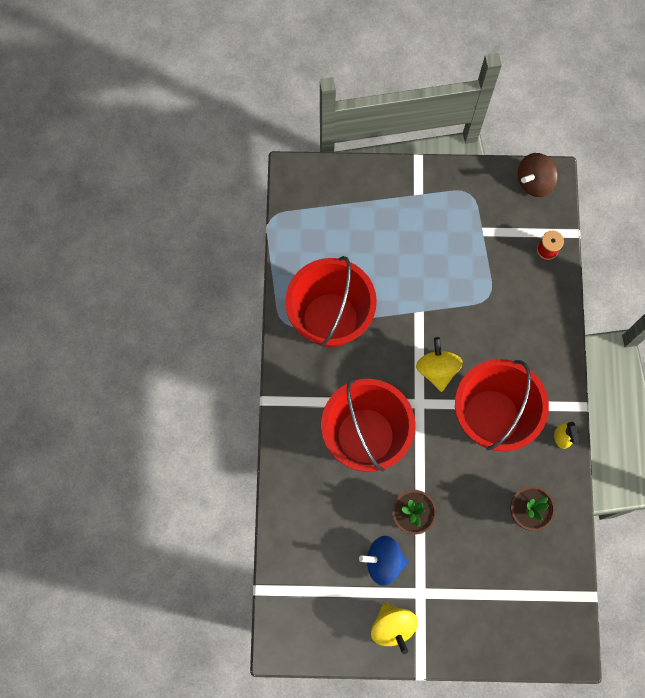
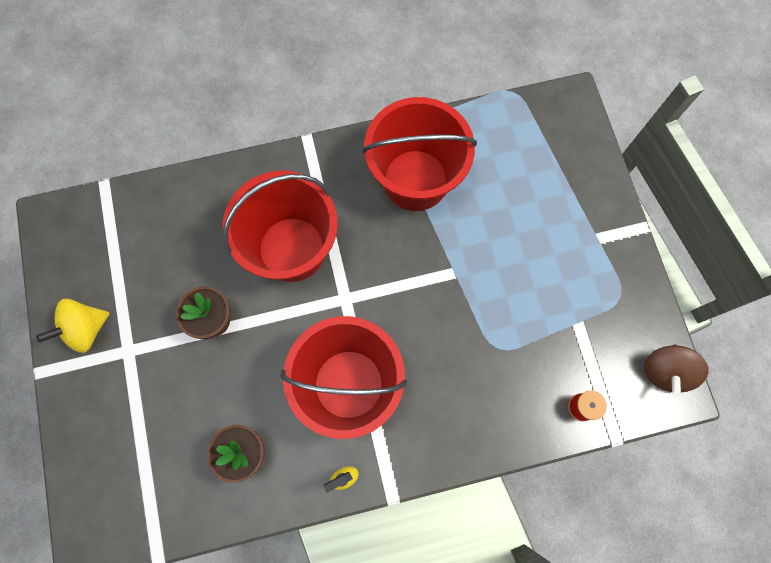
camera: 75 degrees right, 0 degrees up
(383, 561) = (156, 302): blue spinning top -> none
(437, 369) = (390, 309): yellow spinning top -> none
(534, 182) = (665, 371): brown spinning top -> brown spinning top turned 105 degrees counterclockwise

